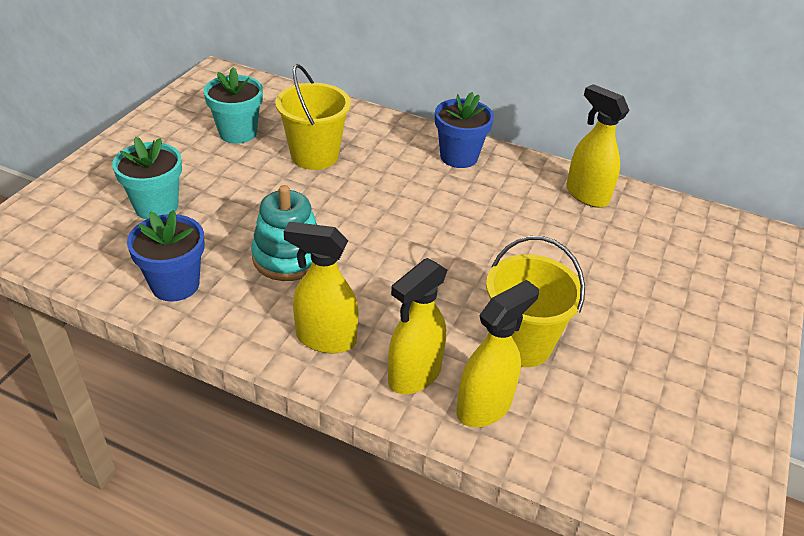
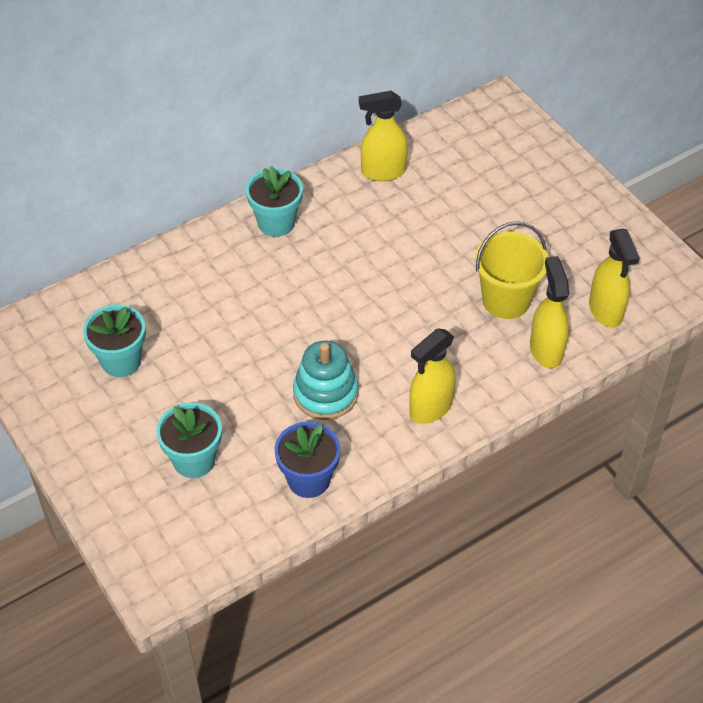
camera: 55 degrees left, 10 degrees up
(314, 156) = (201, 319): yellow bucket -> none
(414, 375) = (496, 374): yellow spray bottle -> yellow spray bottle (605, 311)
(459, 157) = (276, 223): blue flower pot -> turquoise flower pot

